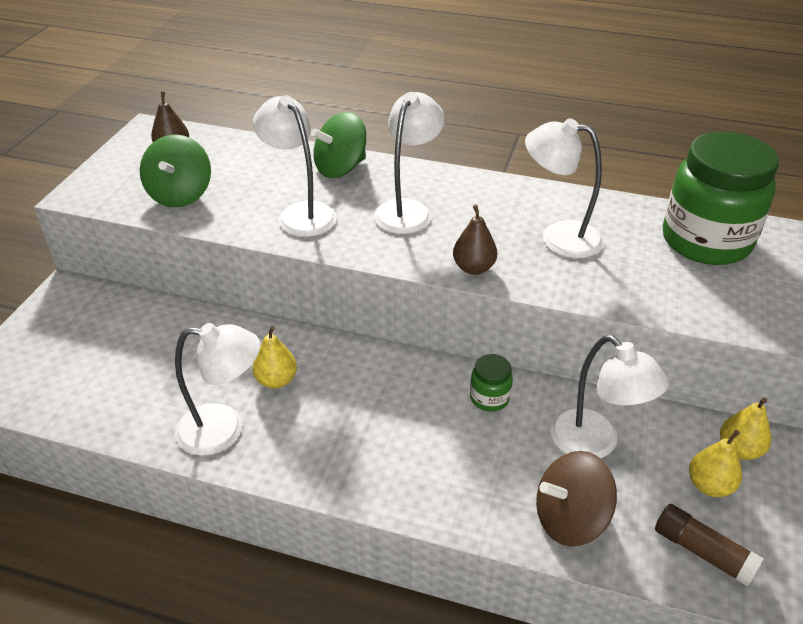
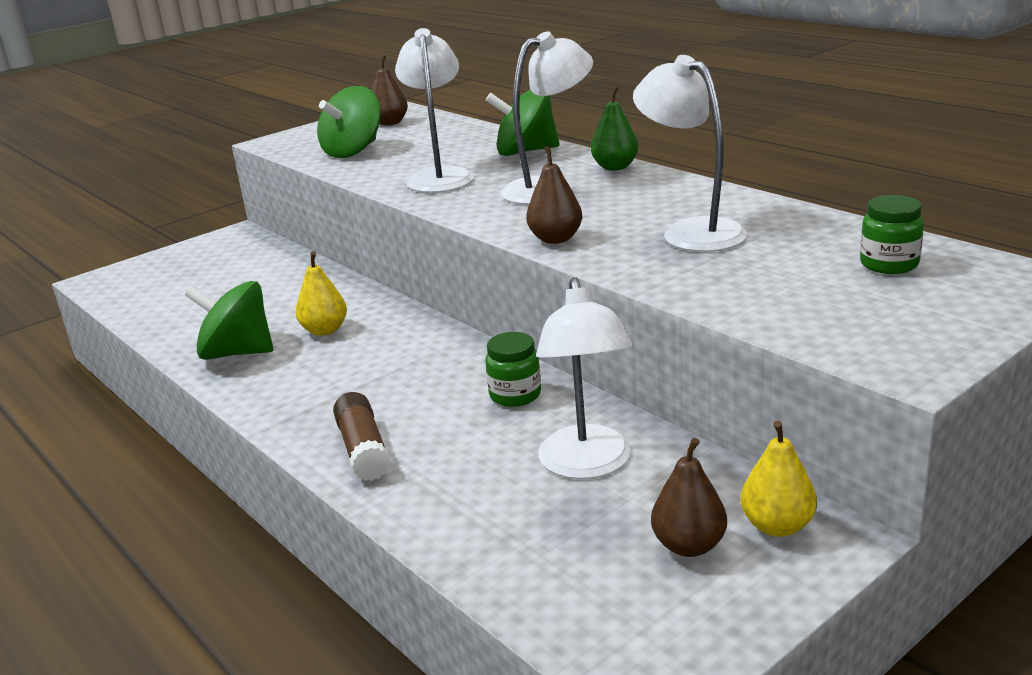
camera: 35 degrees right, 15 degrees down
(224, 430) = (237, 353): white lamp -> green spinning top
(432, 175) = (615, 167): none -> green pear
(570, 519) = (475, 518): brown spinning top -> none
(702, 552) = (598, 601): brown glue stick -> brown glue stick (363, 450)
(705, 241) = (889, 264): green jar -> green jar, size x0.43
(709, 485) = (689, 546): yellow pear -> brown pear

